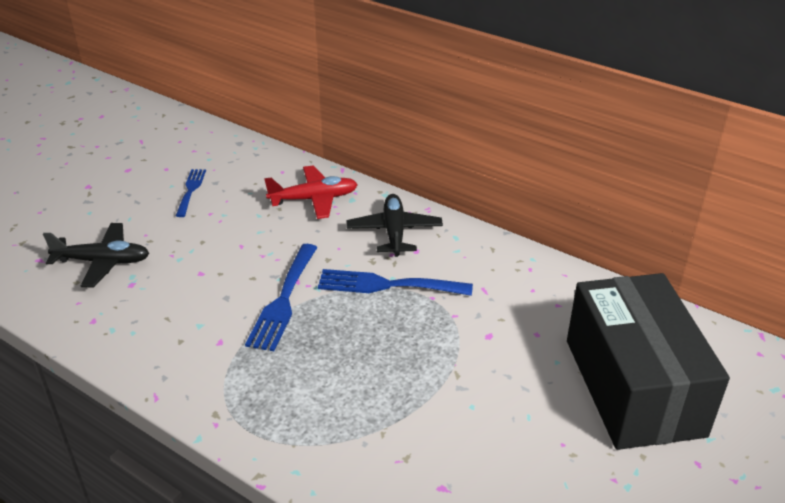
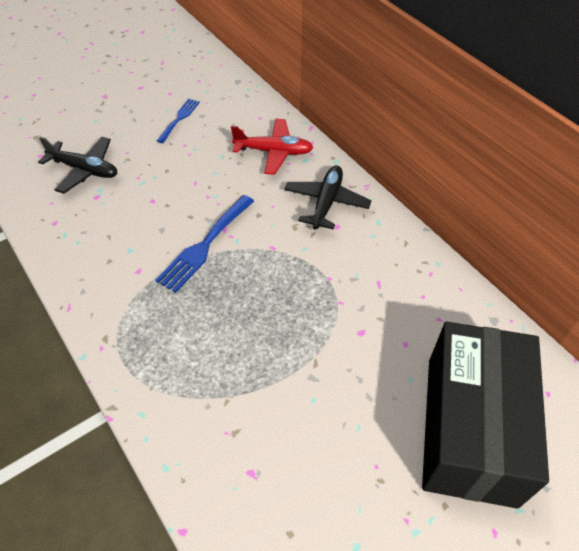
camera: 20 degrees right, 15 degrees up
(387, 285) = (296, 255): blue fork -> none

